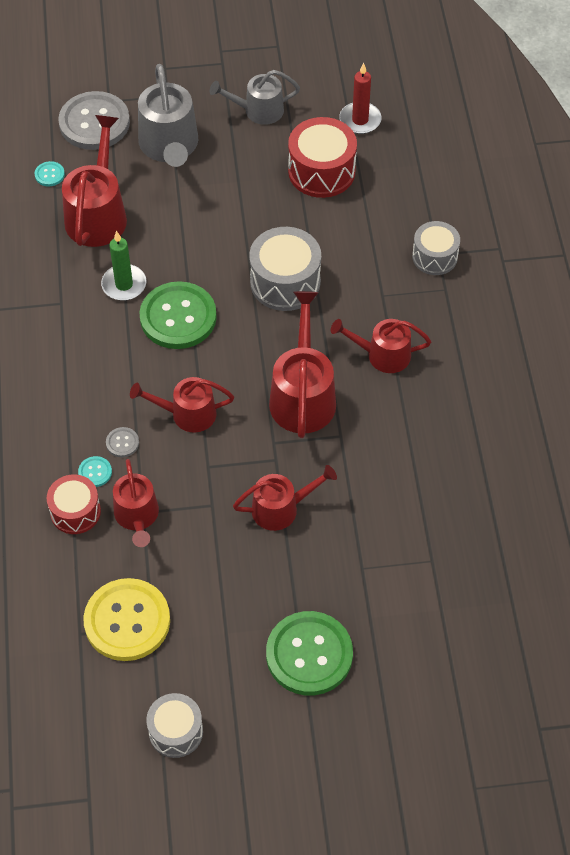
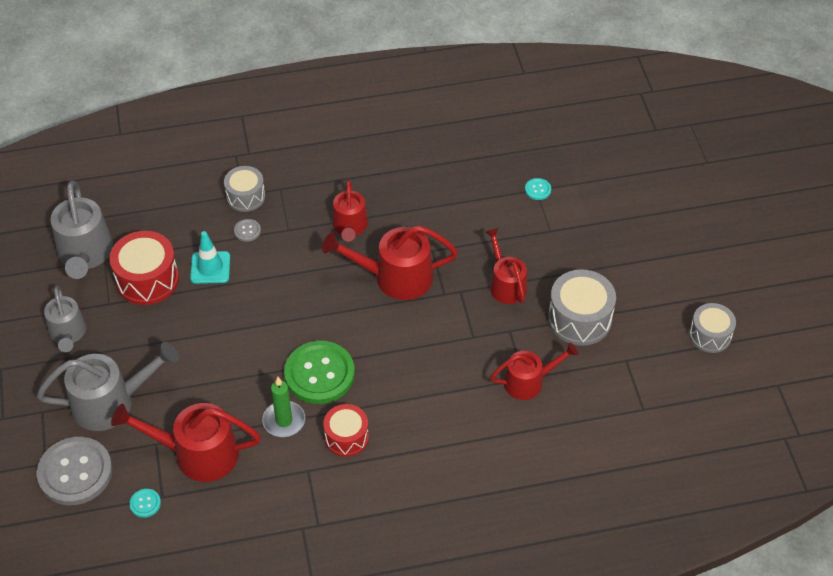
camera: 95 degrees left, 5 degrees down
(75, 512) = (531, 427): red drum -> red drum (346, 437)
(95, 472) = (490, 418): turquoise button -> turquoise button (537, 190)
(122, 443) = (457, 401): grey button -> grey button (247, 231)
(127, 621) = (625, 377): yellow button -> none
(187, 414) = (422, 356): red watering can -> none
(285, 282) = (276, 298): grey drum -> grey drum (579, 319)
(309, 654) = (628, 258): green button -> none
(333, 224) = (210, 268): none -> turquoise traffic cone
(360, 120) = (85, 254): red candle -> grey watering can

